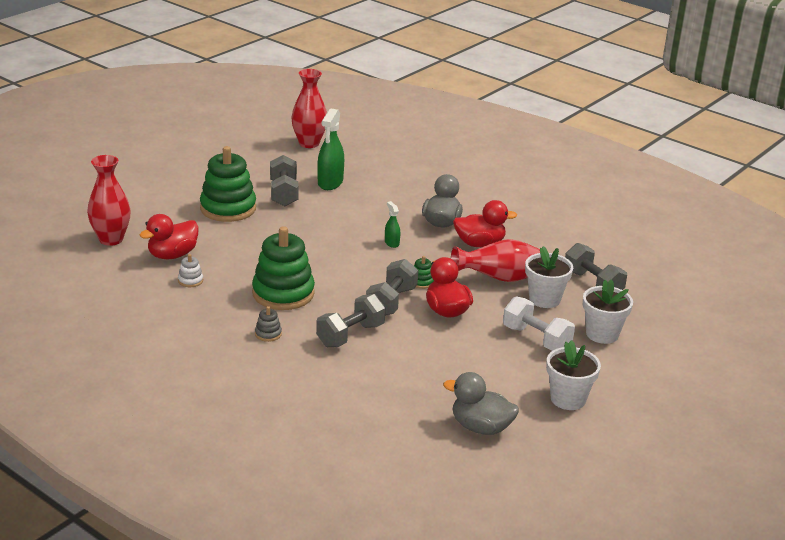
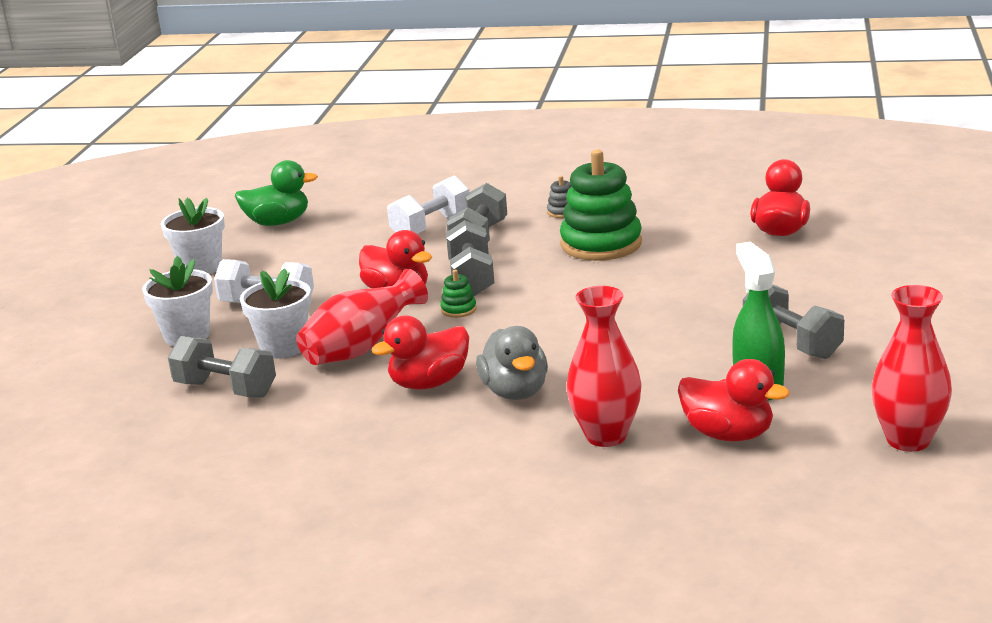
camera: 155 degrees right, 5 degrees down
(111, 239) = (874, 219): red vase -> red vase (606, 436)
(190, 280) = (715, 219): white stacking toy -> none
(228, 208) = (822, 296): green stacking toy -> none
(371, 363) = (431, 227): none -> white dumbbell
(373, 170) = (728, 434): none -> red duck
(391, 243) = (551, 338): green spray bottle -> none
(480, 427) = (278, 222): grey duck -> green duck

